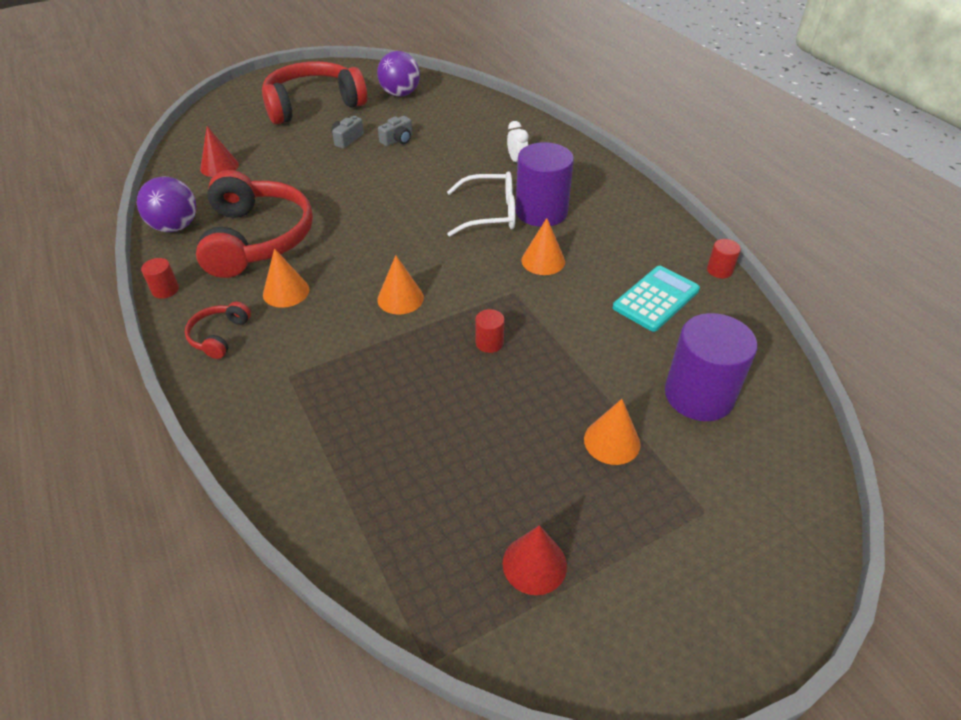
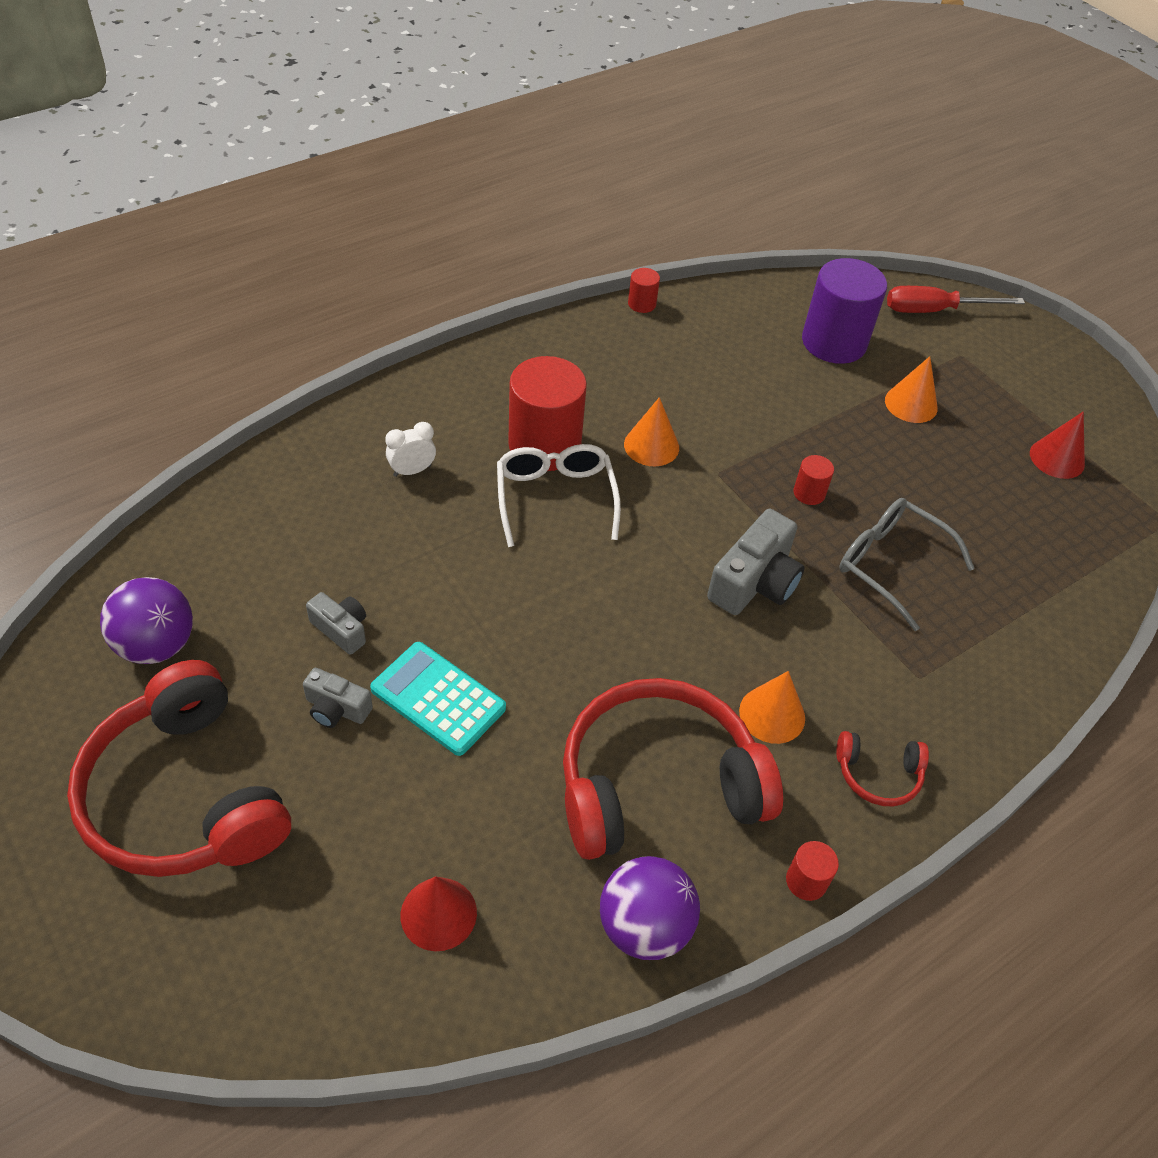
camera: 100 degrees left, 5 degrees up
(400, 298) = (754, 582): orange cone -> grey camera
(403, 381) = (890, 565): none -> grey glasses
(541, 212) = (544, 445): purple cylinder -> red cylinder
(656, 299) = (701, 356): turquoise calculator -> turquoise calculator (438, 698)
(784, 503) = (934, 310): none -> red screwdriver

